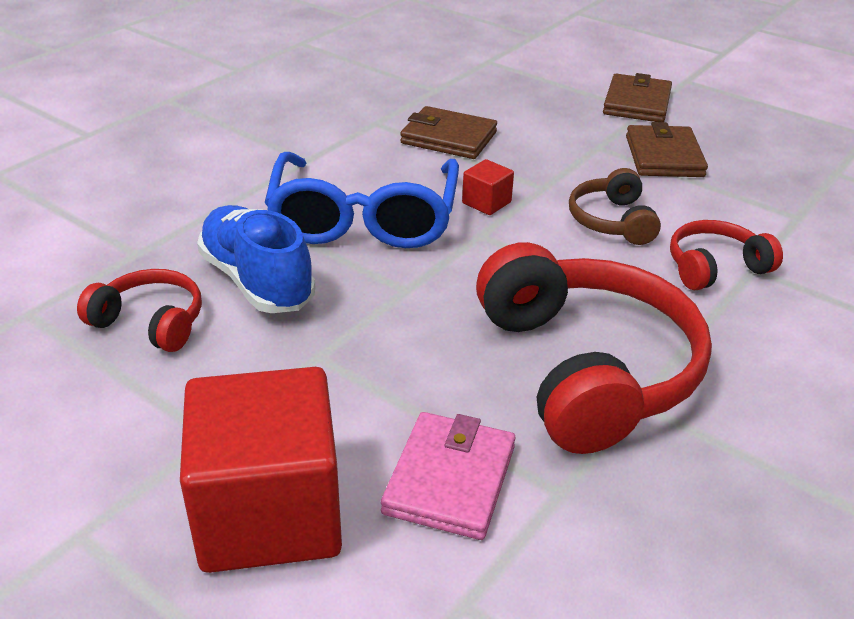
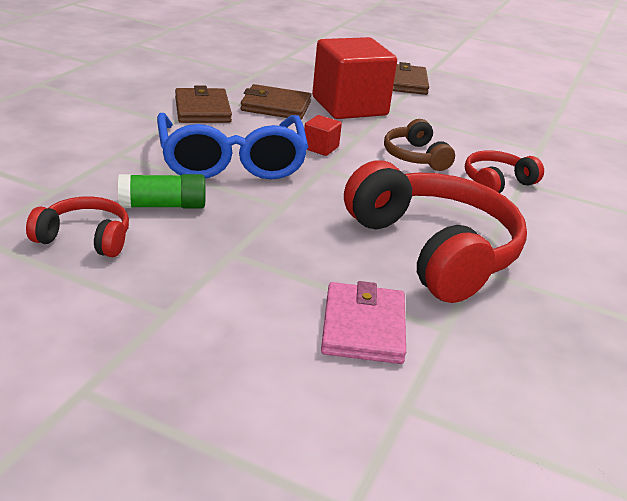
camera: 15 degrees left, 5 degrees down
(257, 281) = (163, 206): blue shoe -> green glue stick
(269, 513) = (234, 361): red cube -> red cube (349, 106)
(664, 156) = (436, 115): brown wallet -> brown wallet (202, 110)

